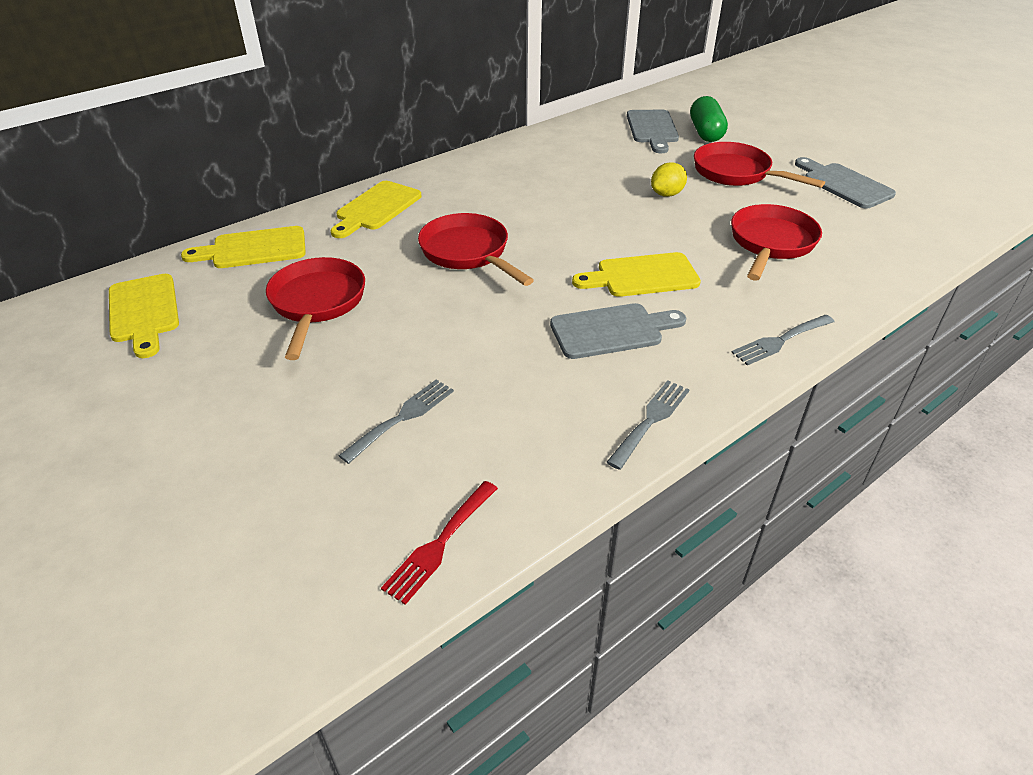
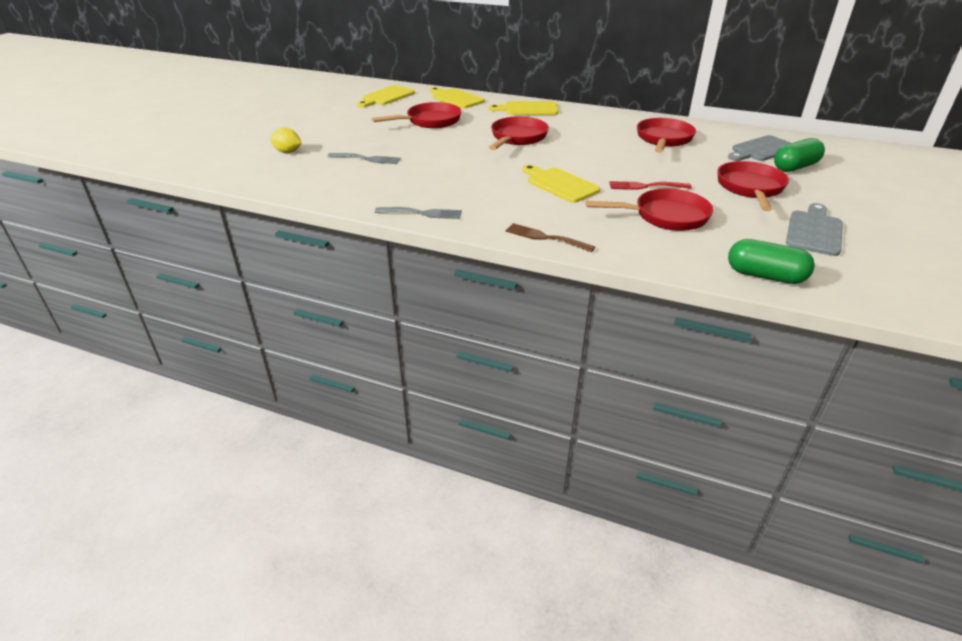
camera: 60 degrees right, 5 degrees down
(440, 544) = (294, 186): red fork -> red fork (645, 186)
(576, 164) = (663, 139): none -> red pan
(611, 330) = (491, 187): grey cutting board -> none
(667, 194) = (674, 172): yellow lemon -> yellow lemon (288, 152)
(780, 341) = (545, 238): grey fork -> brown fork
(919, 245) = (765, 276): none -> green capsule

